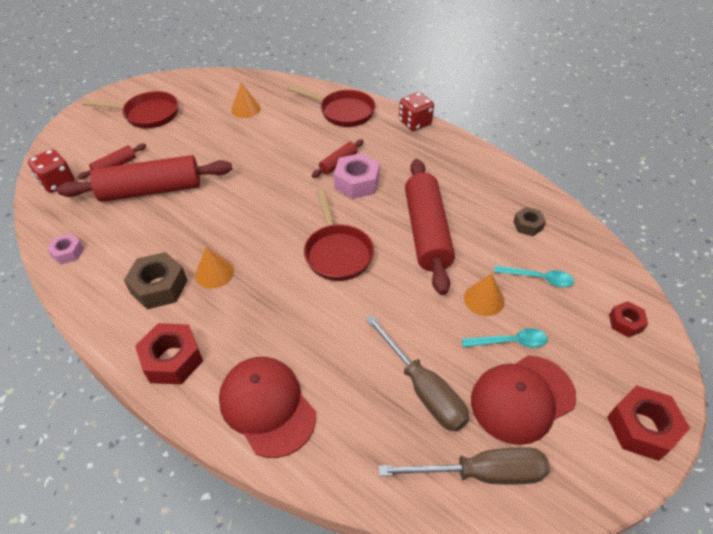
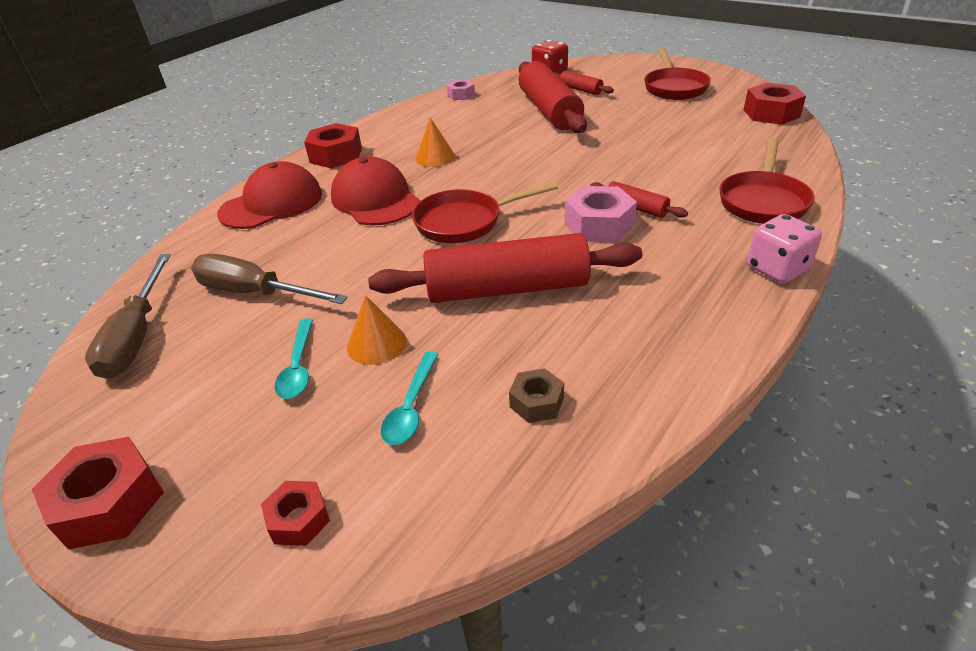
camera: 90 degrees right, 10 degrees down
(159, 287) = (419, 136): brown nut -> none
(223, 82) = (771, 113): none -> red nut
(246, 109) = (721, 134): orange cone -> none
(415, 123) = (777, 269): red dice -> pink dice
(423, 389) = (255, 293): brown screwdriver -> brown screwdriver turned 60 degrees clockwise
(522, 398) = (210, 374): red cap -> red cap (375, 199)

